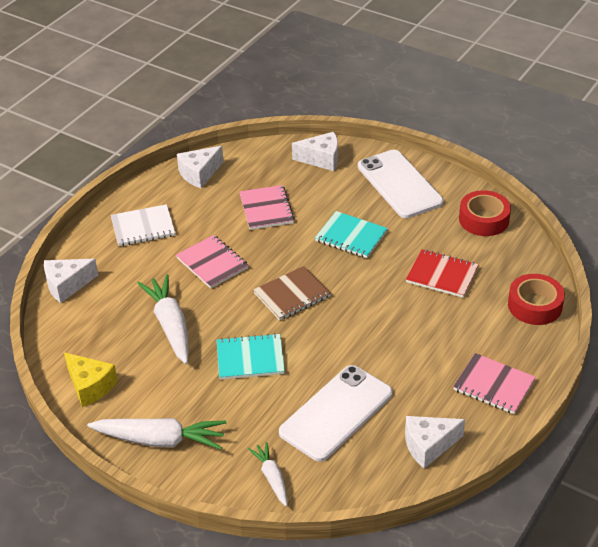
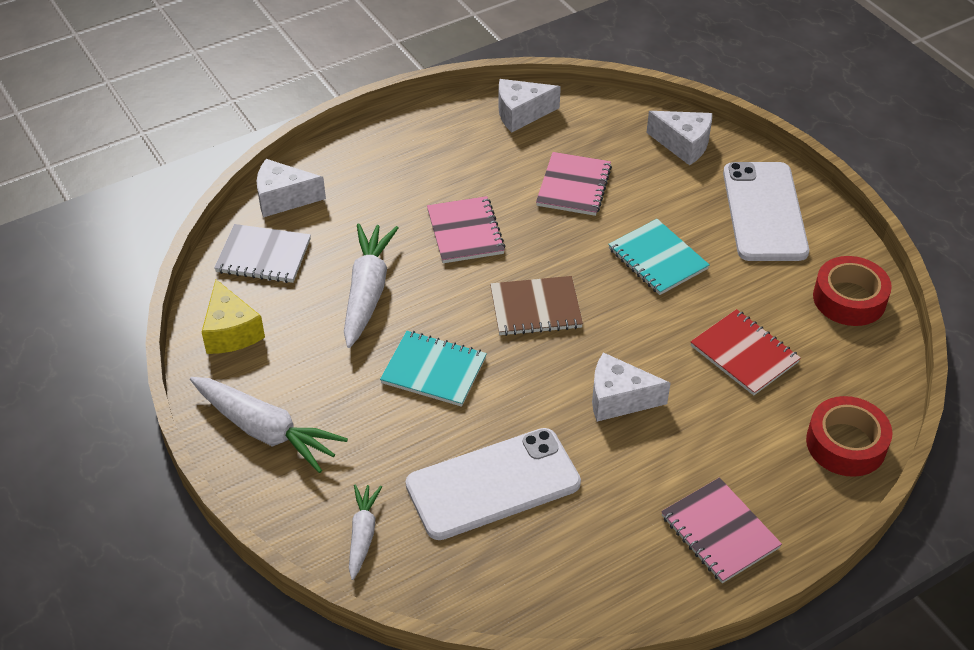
camera: 25 degrees right, 5 degrees up
(143, 227) = (413, 158): white notebook -> white notebook (263, 256)
(428, 446) = (581, 578): white cheese -> white cheese (618, 399)

